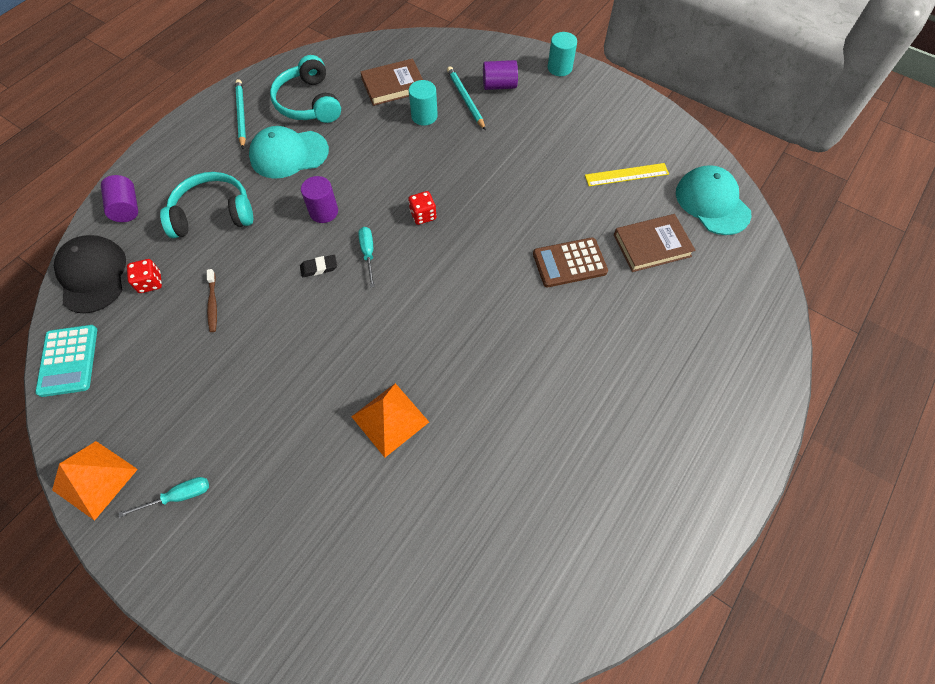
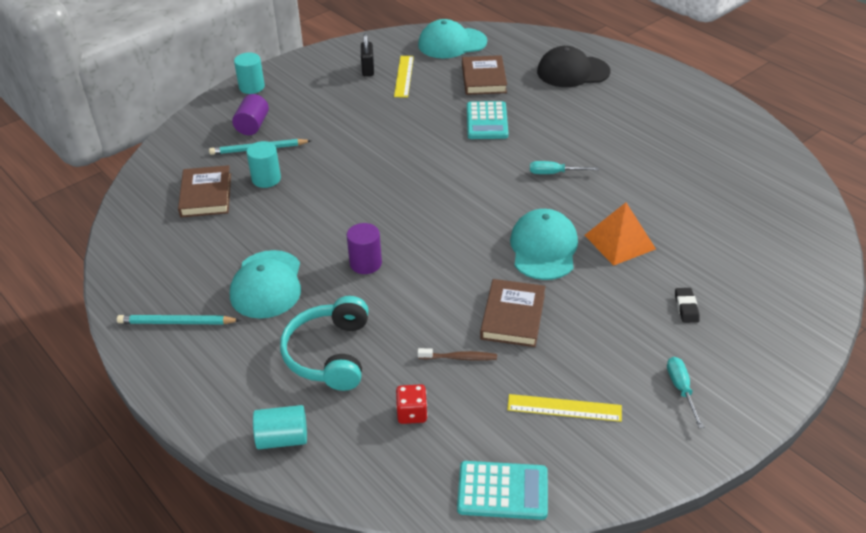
camera: 75 degrees left, 20 degrees down
(93, 275) = (381, 471): black cap -> black cap (572, 72)
(95, 479) = (657, 459): orange pyramid -> none
(127, 208) = (282, 438): purple cylinder -> turquoise cylinder
(155, 394) = (564, 408): none -> yellow ruler
(267, 336) = (513, 316): none -> brown book
(308, 103) = (192, 262): turquoise headphones -> none
(319, 268) = (439, 273): black eraser -> black eraser (686, 307)
(367, 348) = (543, 248): none -> turquoise cap
(368, 254) = (433, 237): turquoise screwdriver -> turquoise screwdriver (554, 173)
(423, 215) = (400, 196): red dice -> none
(569, 263) = (487, 121): brown calculator -> turquoise calculator
(626, 143) = (368, 69): none -> black padlock

